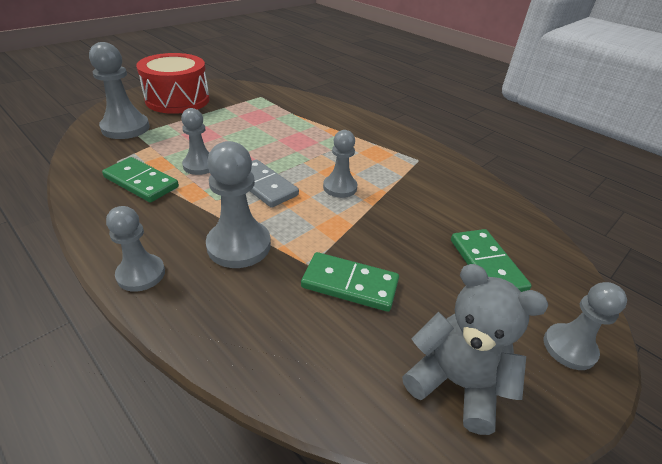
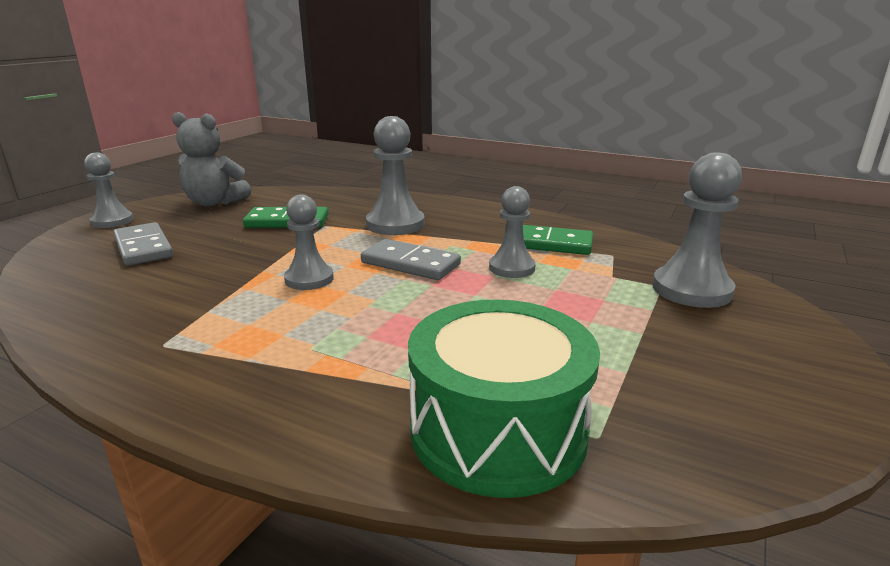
camera: 165 degrees right, 15 degrees down
(141, 274) = (454, 205): grey pawn -> none
(178, 100) = (740, 364): red drum -> none
(289, 103) = (498, 430): none -> green drum
(487, 265) = (143, 248): green domino -> grey domino

